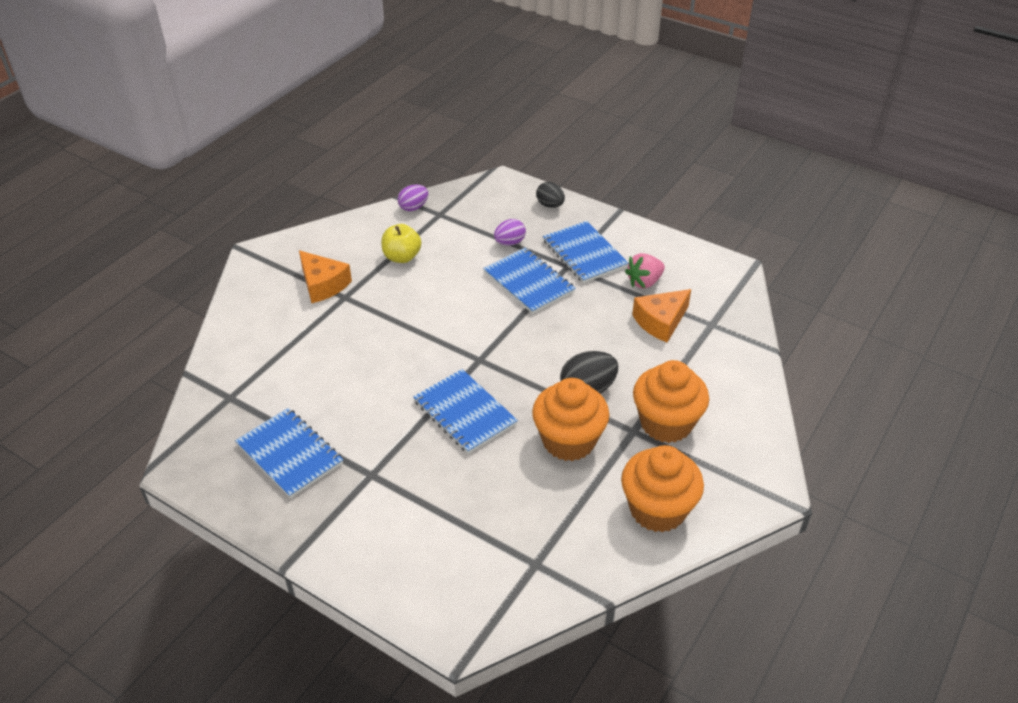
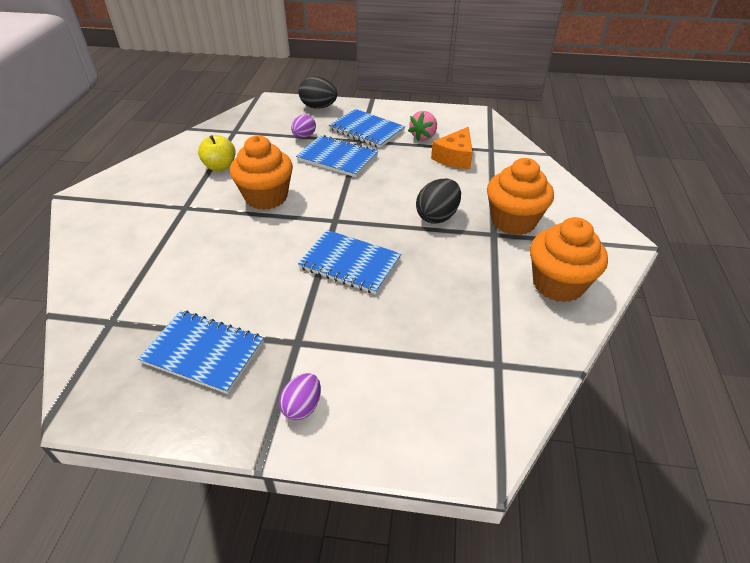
camera: 25 degrees left, 0 degrees up
(323, 284) = (159, 203): orange cheese -> none
(413, 207) = (209, 132): purple egg -> purple egg (302, 406)
(550, 205) = (319, 107): black egg -> black egg, size x1.51
(568, 441) = (451, 257): orange cupcake -> orange cupcake (266, 197)

